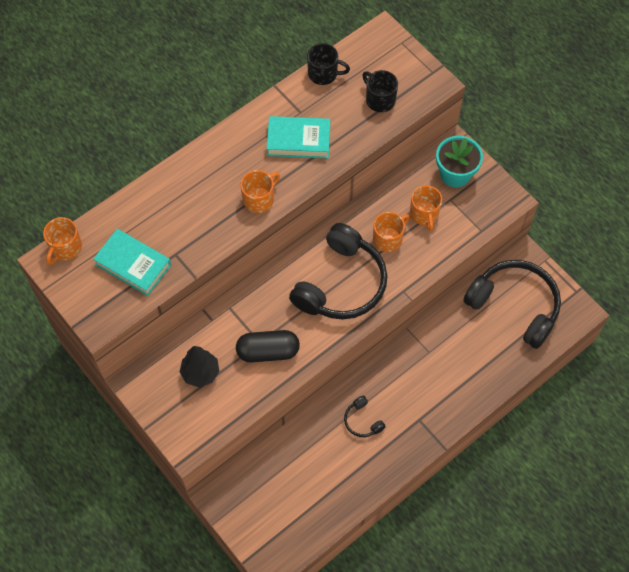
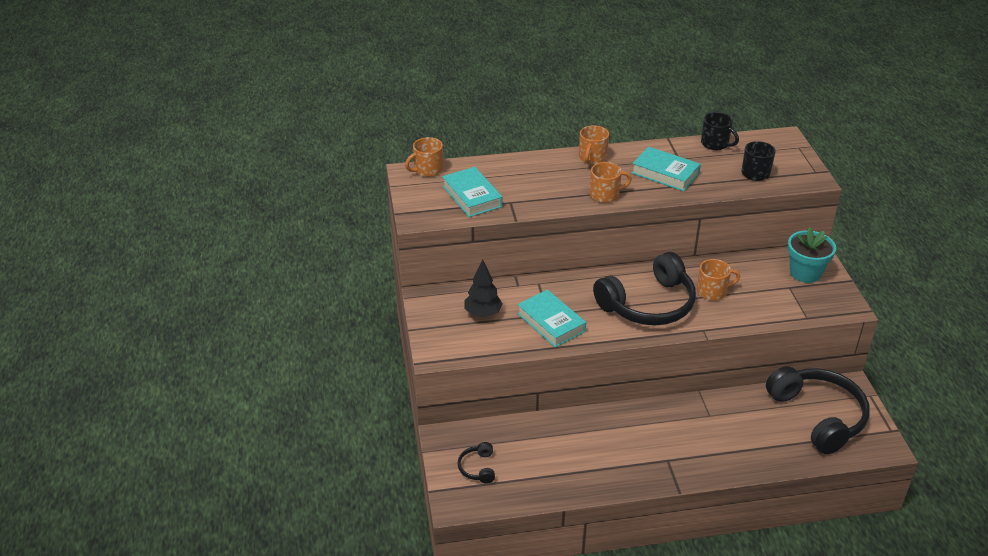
camera: 30 degrees right, 25 degrees down
(268, 351) = (551, 322): black capsule -> turquoise book
(362, 421) = (612, 438): black headphones -> black headphones (478, 468)
(424, 214) = (757, 288): orange mug -> orange mug (592, 158)

